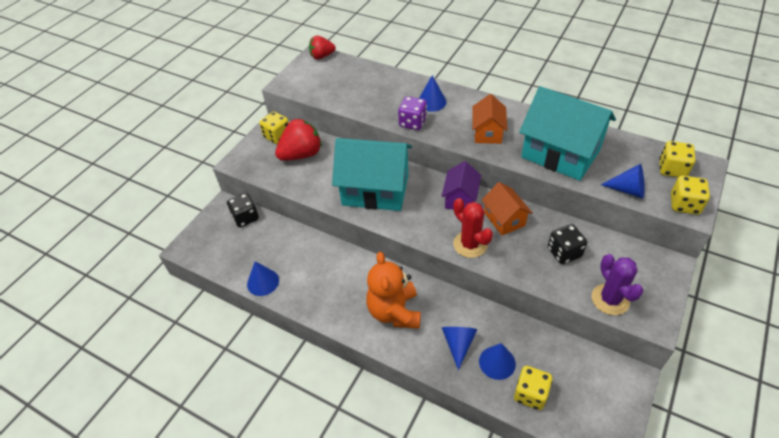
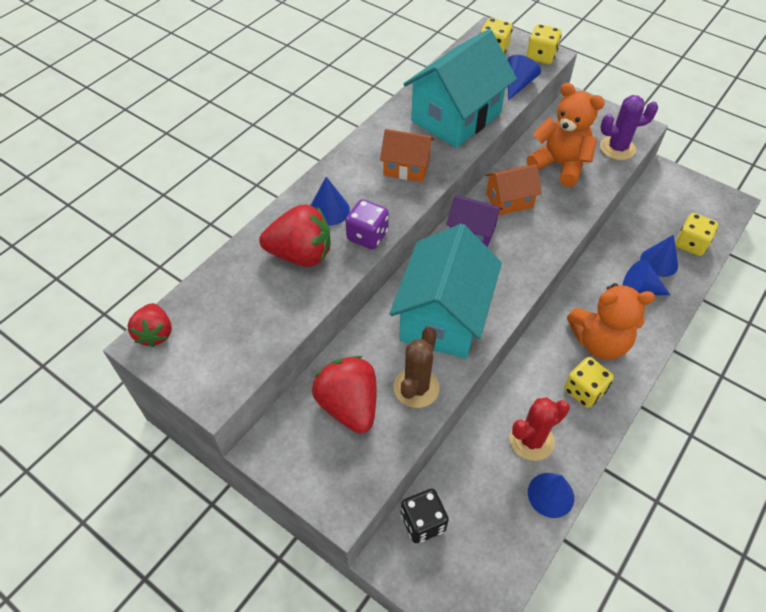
camera: 85 degrees left, 5 degrees up
(277, 136) = (293, 441): yellow dice -> yellow dice (584, 390)
(316, 183) = (416, 388): none -> brown cactus
(389, 96) = (301, 254): none -> red strawberry
(470, 244) = (544, 236): red cactus -> red cactus (531, 440)
(564, 252) = (559, 165): black dice -> orange teddy bear

